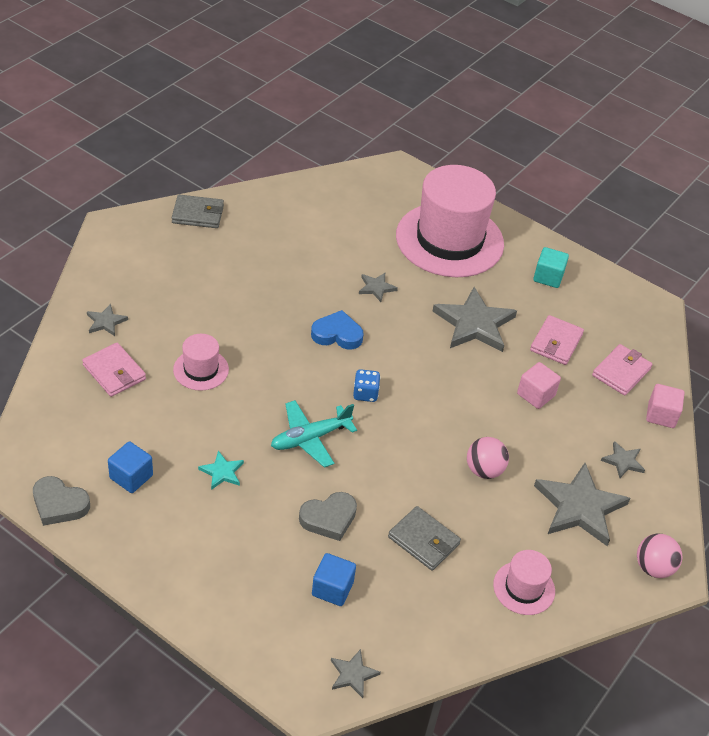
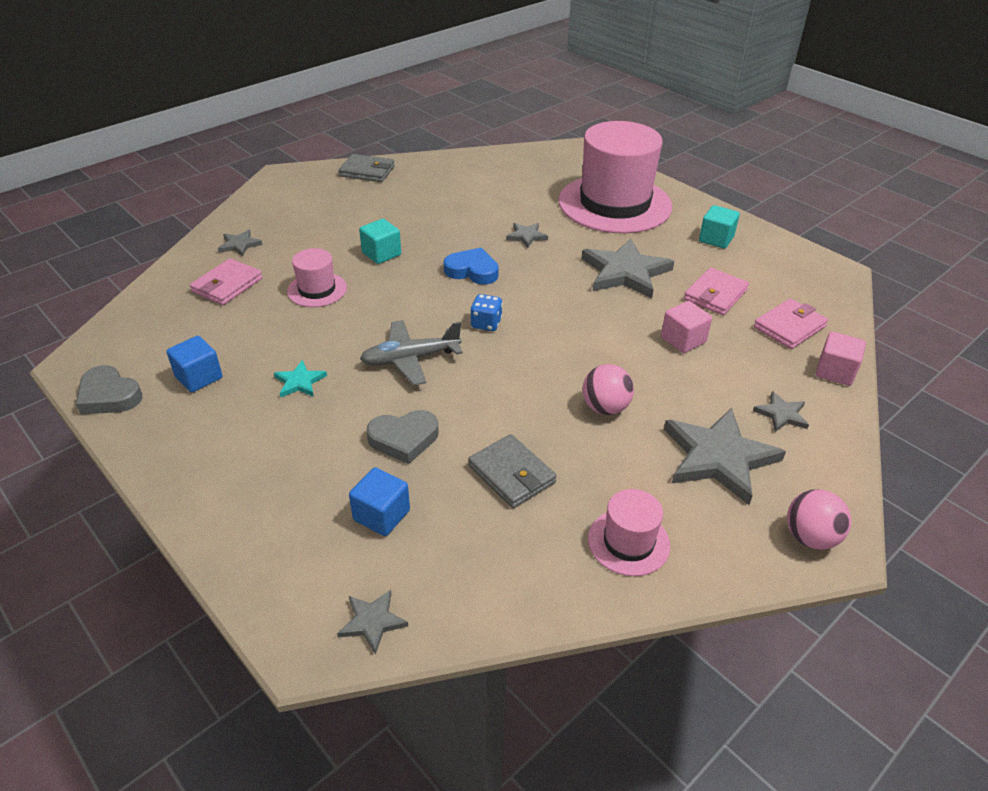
camera: 15 degrees right, 5 degrees down
(114, 372) = (227, 285): pink wallet -> pink wallet turned 60 degrees clockwise
(247, 321) = (381, 254): none -> turquoise cube
(310, 438) = (410, 359): turquoise plane -> grey plane

